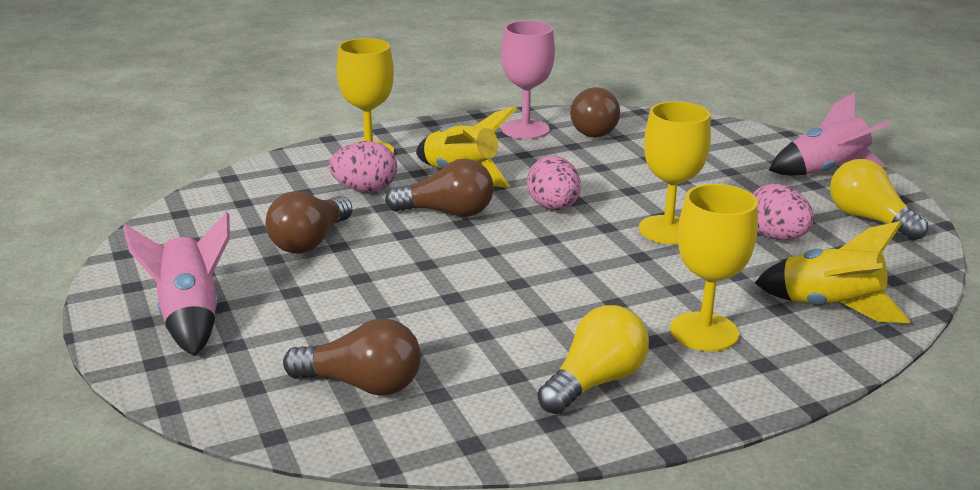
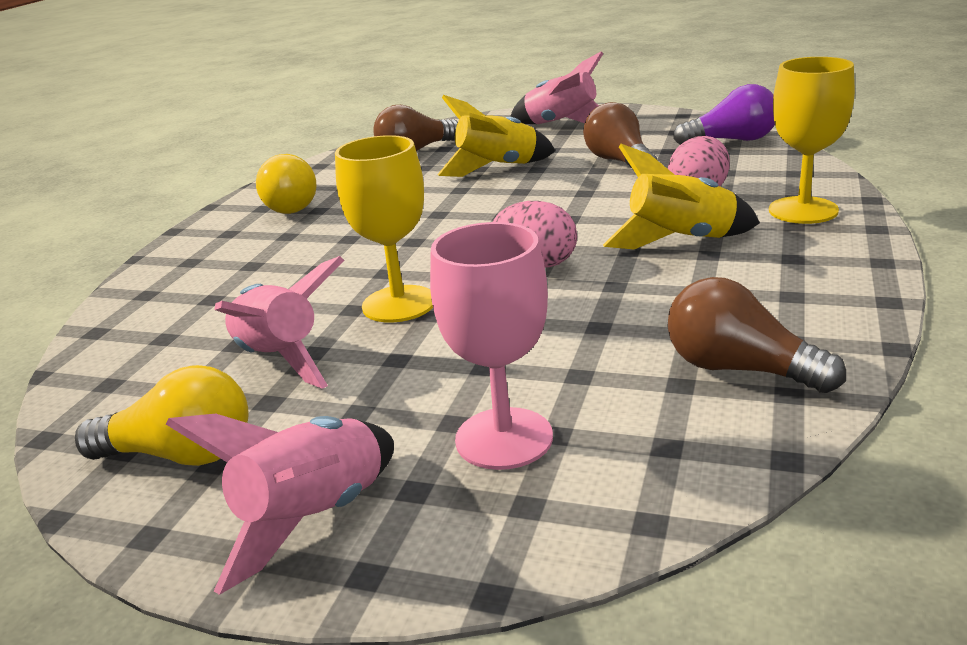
camera: 135 degrees right, 0 degrees up
(212, 207) = (731, 141): none -> purple light bulb
(447, 212) = (598, 215): brown light bulb -> none
(525, 129) = (790, 317): pink goblet -> pink goblet (504, 438)
(704, 332) = (256, 255): yellow goblet -> none
(775, 237) = (280, 359): pink egg -> pink rocket
(830, 308) = (163, 321): yellow rocket -> yellow rocket (497, 168)

